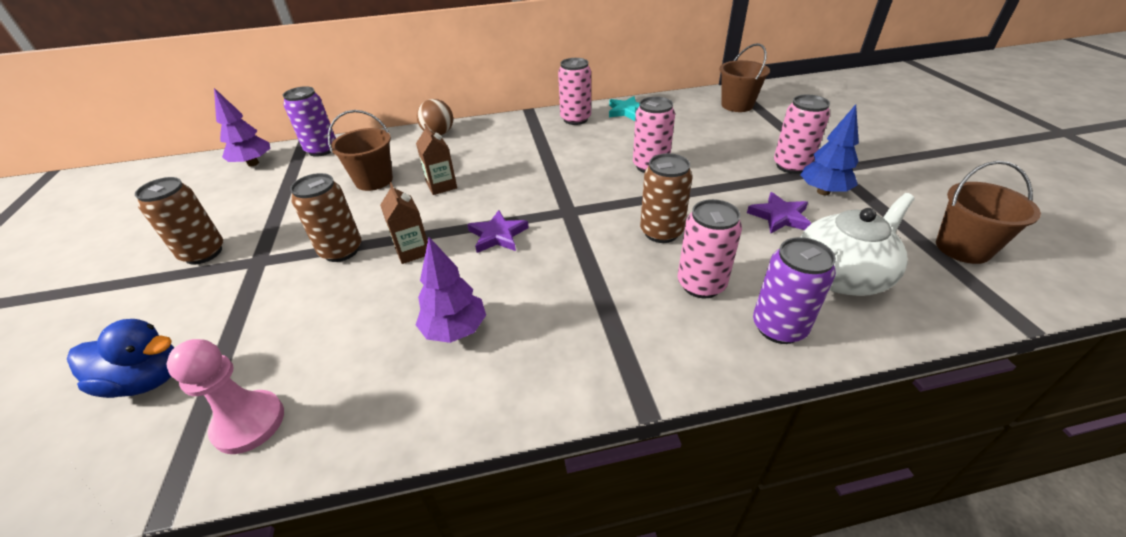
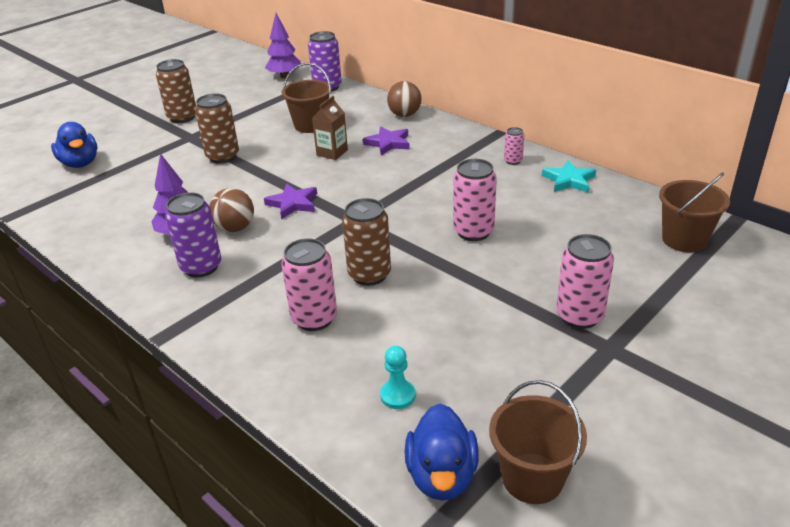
camera: 55 degrees right, 5 degrees down
(249, 423) = (71, 207): pink pawn -> none
(413, 251) = (245, 180): brown carton -> none
(494, 286) = (235, 228): none -> brown ball
(575, 119) = (513, 161): pink can -> pink can, size x0.52
(778, 327) = (291, 375): purple can -> purple can (201, 267)
(779, 216) = (464, 333): purple star -> purple star (388, 143)
(823, 192) = (547, 351): blue tree -> none
(841, 275) = (398, 395): white teapot -> turquoise pawn
(950, 287) = (442, 475): none -> blue duck

